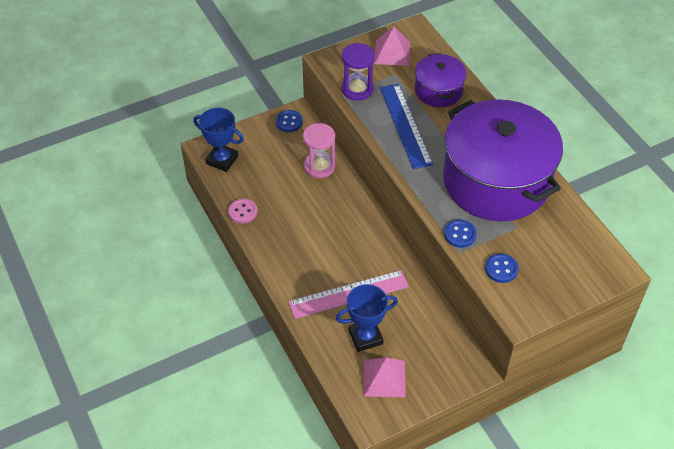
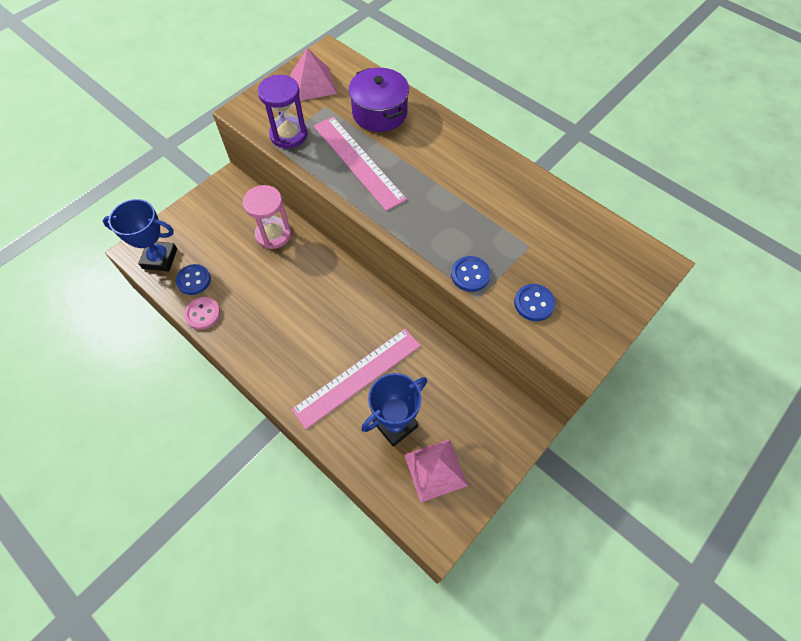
camera: 20 degrees left, 10 degrees up
(289, 122) = (223, 193): blue button -> blue button (194, 280)
(405, 125) = (358, 162): blue ruler -> pink ruler
(496, 181) = (483, 198): purple pot -> none

